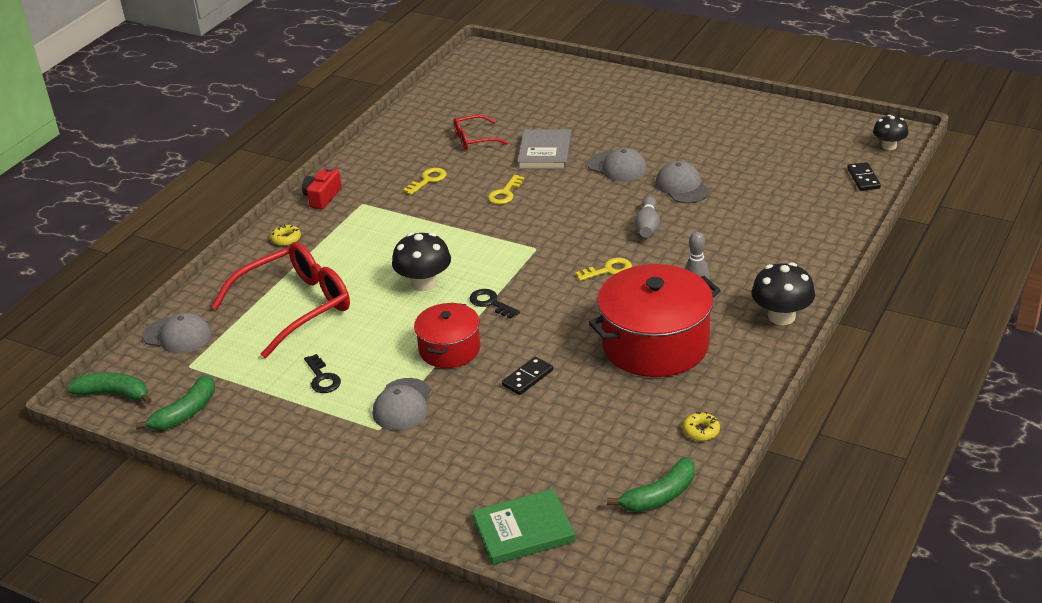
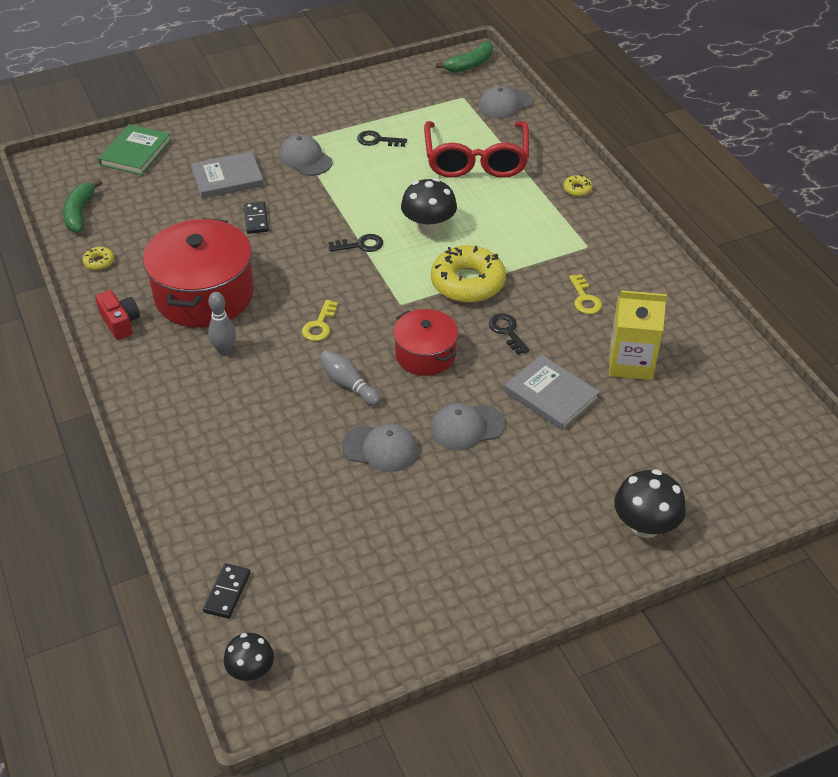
camera: 125 degrees right, 10 degrees up
(185, 413) = (414, 82): green banana -> none
(322, 197) = (624, 231): red camera -> red camera (120, 322)
(449, 349) = (334, 202): red pot -> red pot (425, 355)
(472, 232) = (467, 282): none -> yellow donut
(474, 139) = (631, 363): red glasses -> yellow carton
(490, 435) = (227, 178): none -> grey book
(505, 193) = (507, 331): yellow key -> black key
(781, 316) = (137, 379): black mushroom -> black mushroom (645, 525)
(863, 178) = (227, 592): black domino -> black domino turned 75 degrees clockwise

